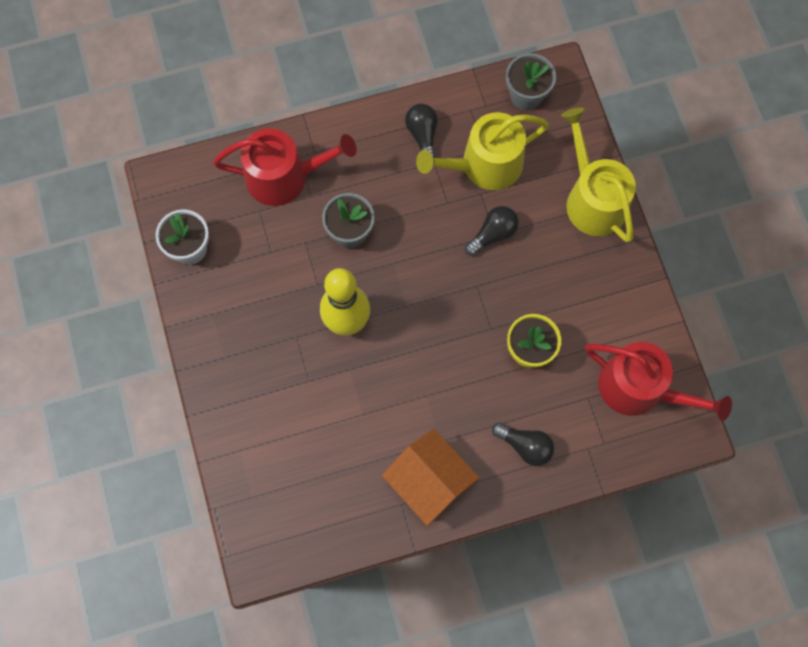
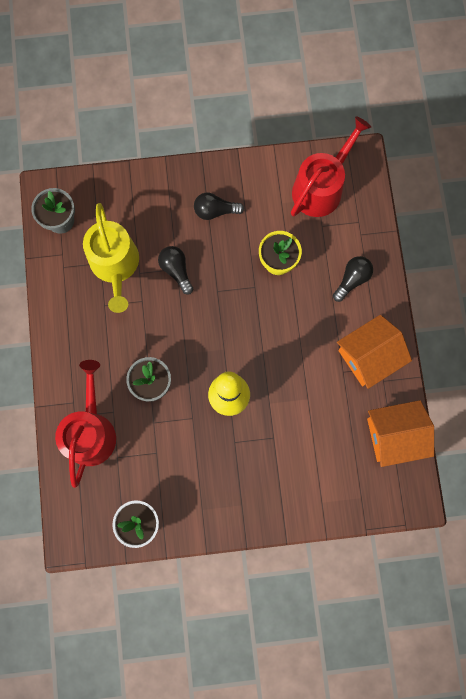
camera: 80 degrees left, 5 degrees up
(335, 527) = (394, 435): none -> orange house
(422, 135) = (78, 310): black light bulb -> black light bulb (215, 211)
(592, 199) = (162, 188): yellow watering can -> none

